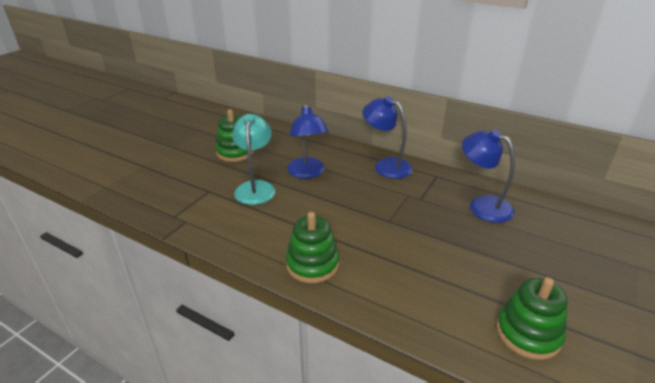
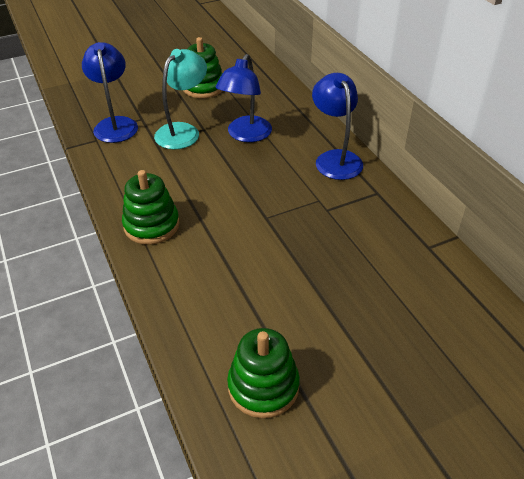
camera: 35 degrees right, 10 degrees up
(482, 205) = (386, 247): blue lamp -> blue lamp (115, 124)

